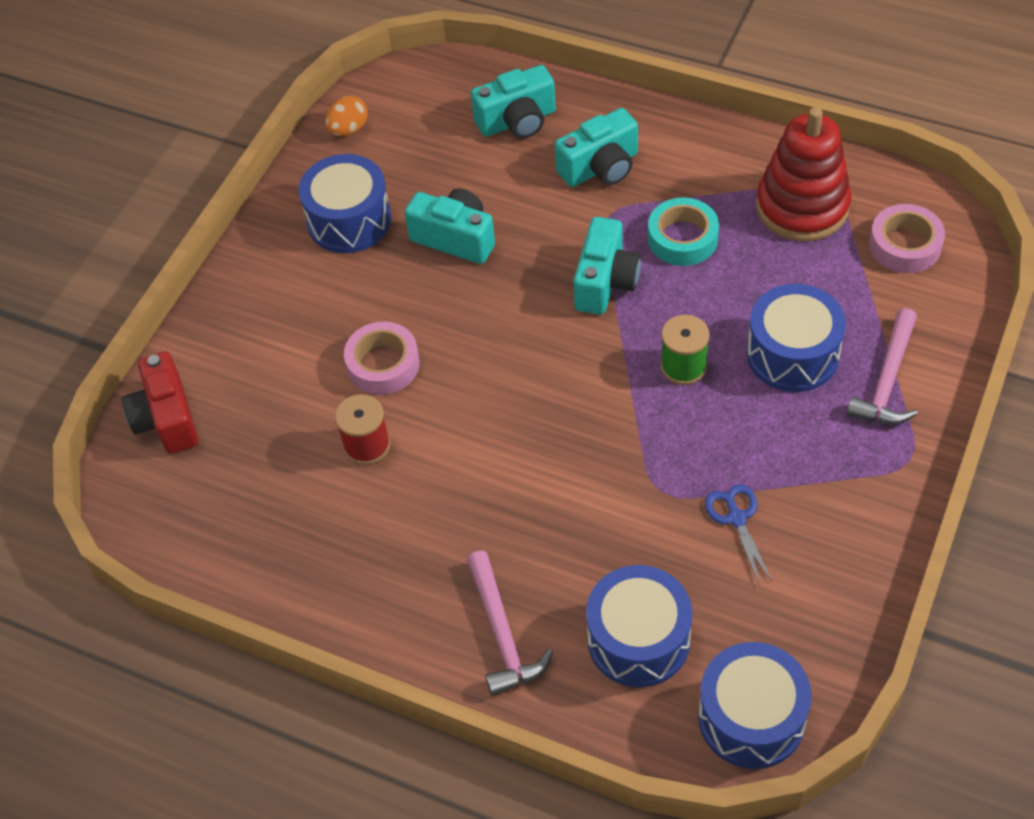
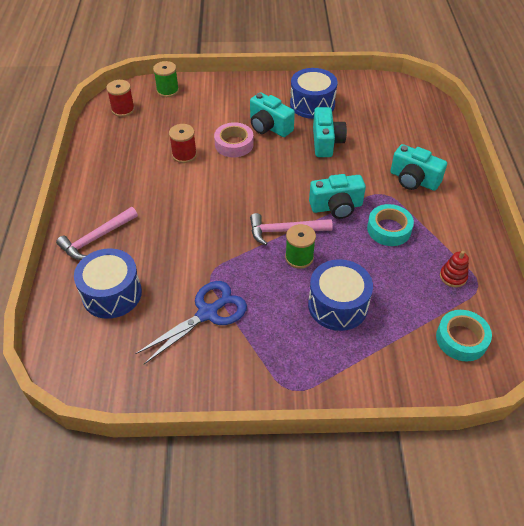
camera: 60 degrees right, 5 degrees down
(167, 419) = (167, 90): red camera -> green spool
(176, 507) = (123, 109): none -> red spool
(349, 129) = (367, 85): orange egg -> none
(517, 121) = (419, 139): turquoise camera -> turquoise camera (269, 127)
(736, 518) = (207, 313): blue scissors -> blue scissors, size x1.69
(751, 718) = (78, 360): blue drum -> none
(802, 207) = (453, 277): red stacking toy -> red stacking toy, size x0.43
(887, 380) = (346, 360): pink hammer -> pink hammer (285, 231)
(905, 245) = (461, 339): pink tape -> turquoise tape

